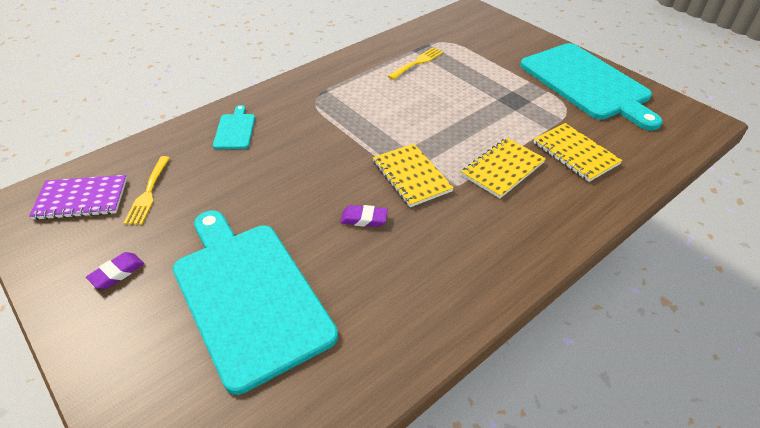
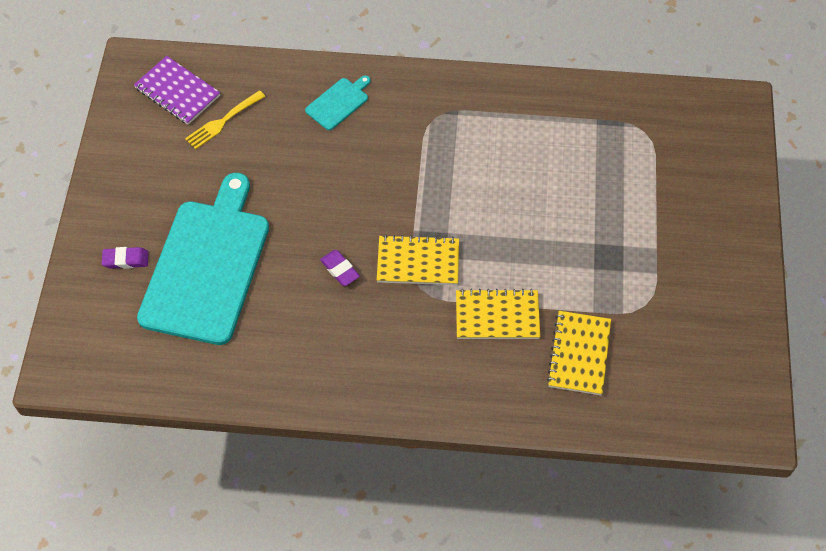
camera: 45 degrees right, 15 degrees up
(117, 273) = (149, 180): purple eraser -> purple eraser (126, 260)
(411, 176) = (418, 262): yellow notebook -> yellow notebook turned 75 degrees clockwise
(417, 62) = (580, 140): yellow fork -> none
(587, 83) = (710, 295): turquoise cutting board -> none

